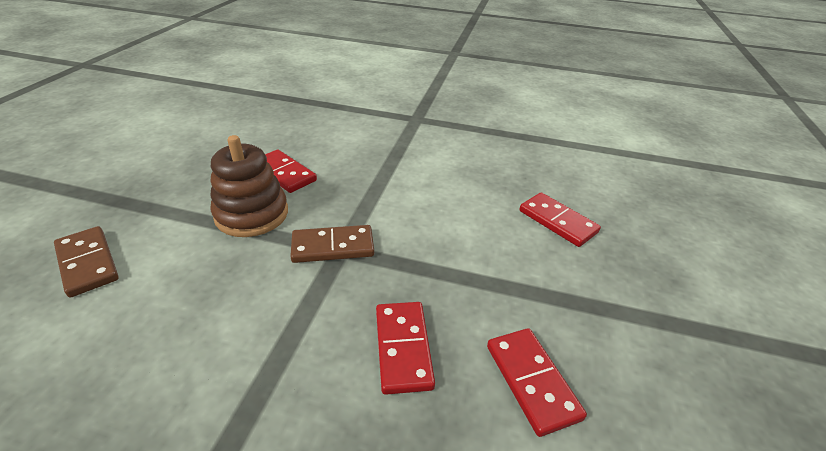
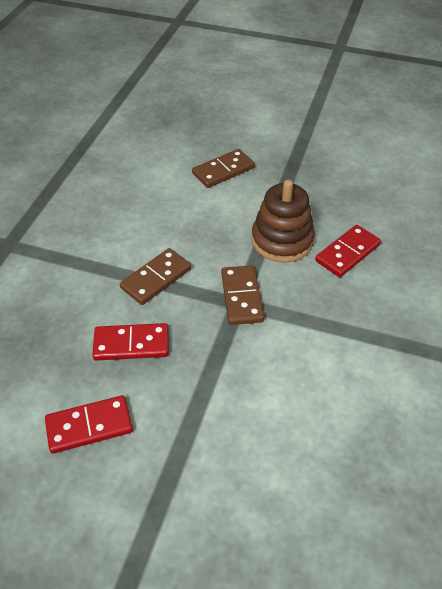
camera: 95 degrees right, 10 degrees up
(288, 329) = (156, 278): none -> brown domino
(557, 221) = (290, 505): red domino -> none

